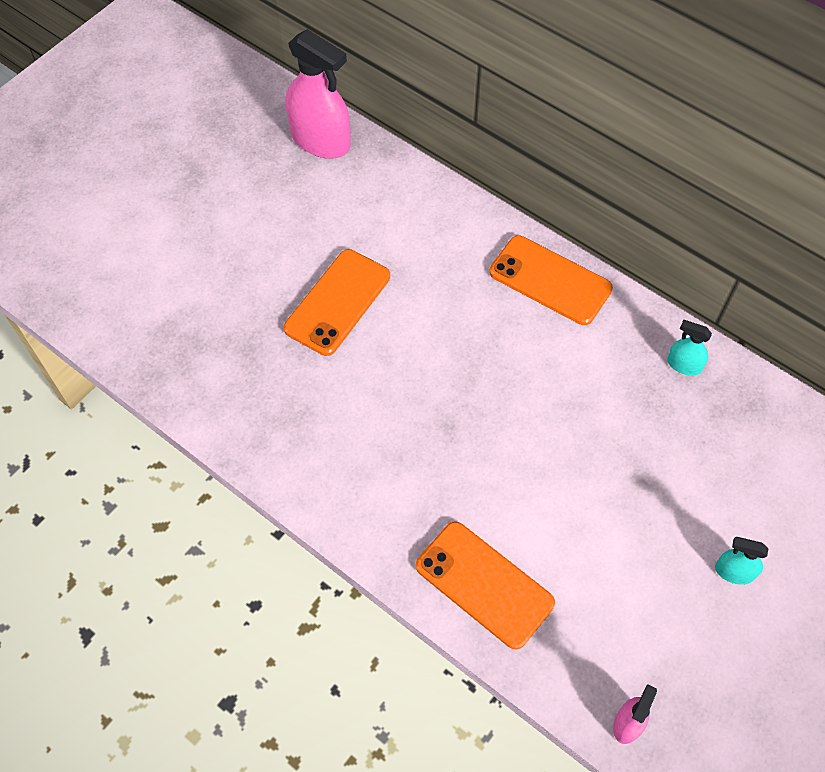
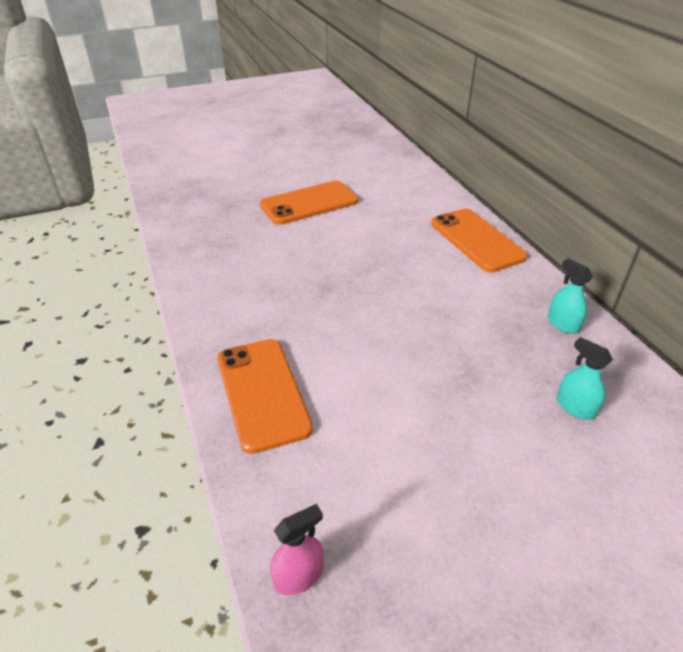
camera: 30 degrees right, 20 degrees down
(320, 140) = (368, 138): pink spray bottle -> none
(734, 572) = (516, 496): turquoise spray bottle -> turquoise spray bottle (575, 407)

